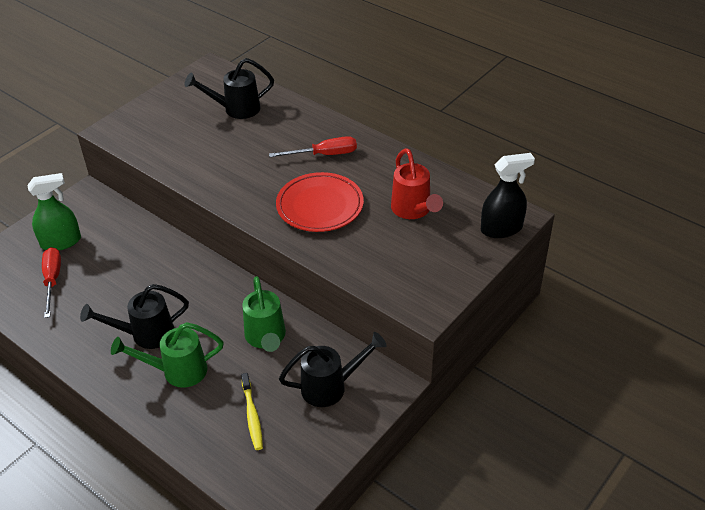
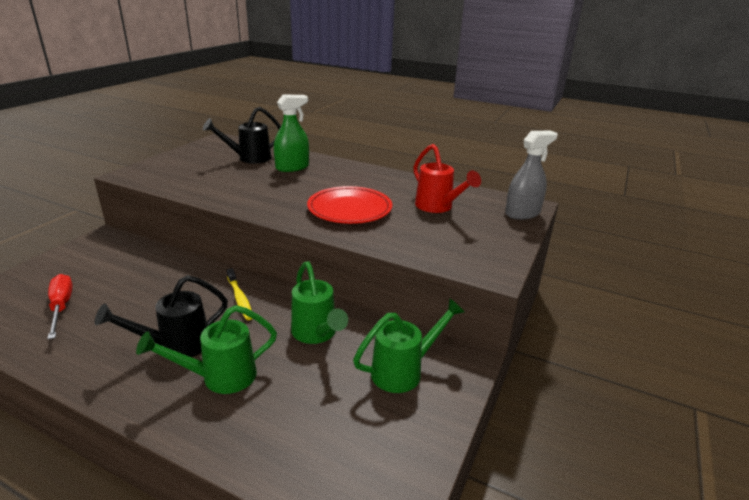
camera: 15 degrees left, 15 degrees down
(61, 242) = (73, 274): green spray bottle -> green spray bottle (292, 167)
(252, 415) = (323, 412): yellow toothbrush -> yellow toothbrush (240, 298)
(324, 154) = (339, 179): red screwdriver -> none
(331, 387) = (404, 371): black watering can -> green watering can
(501, 228) = (522, 213): black spray bottle -> grey spray bottle

